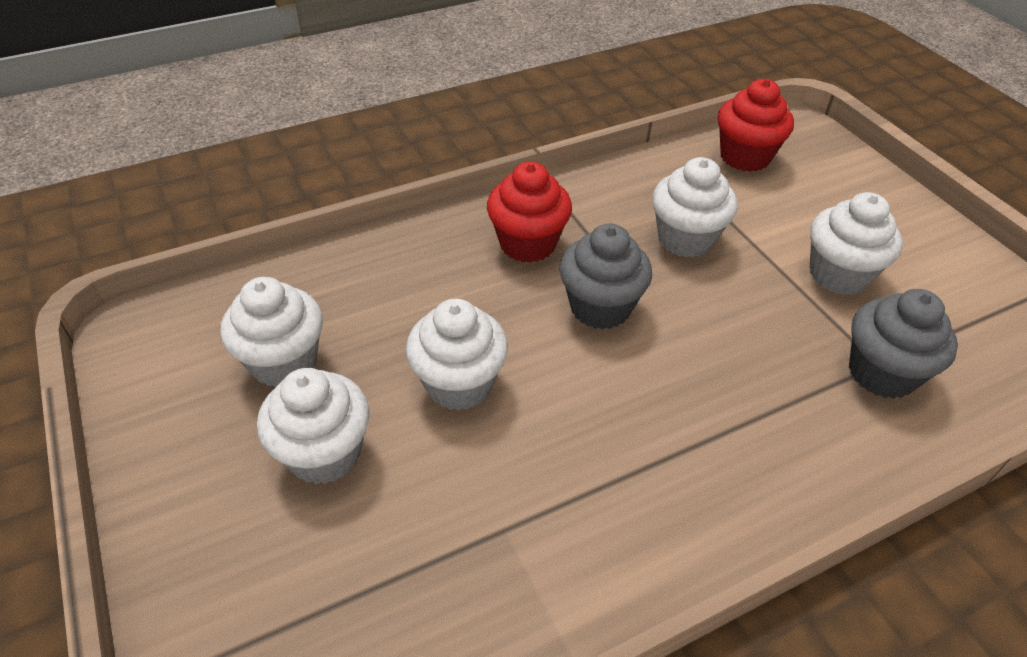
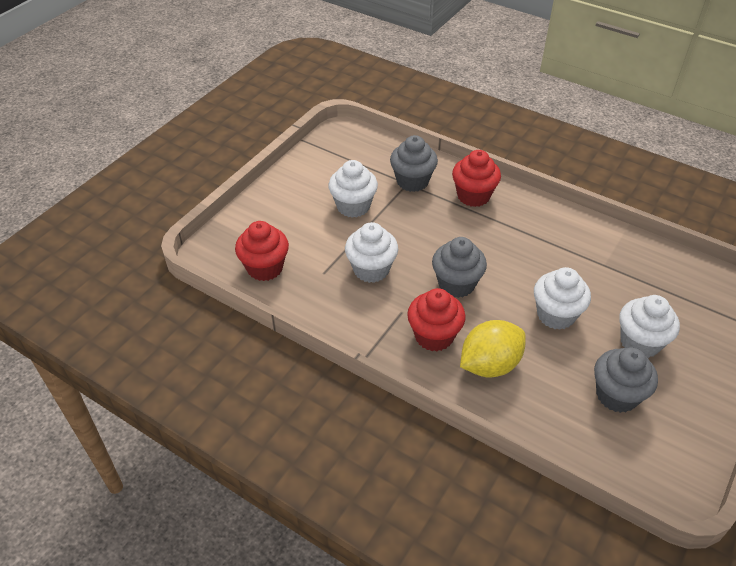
camera: 120 degrees left, 0 degrees up
(284, 362) = (616, 395): white cupcake -> grey cupcake
(443, 269) = (489, 365): none -> yellow lemon
(802, 439) = (473, 196): none -> red cupcake

